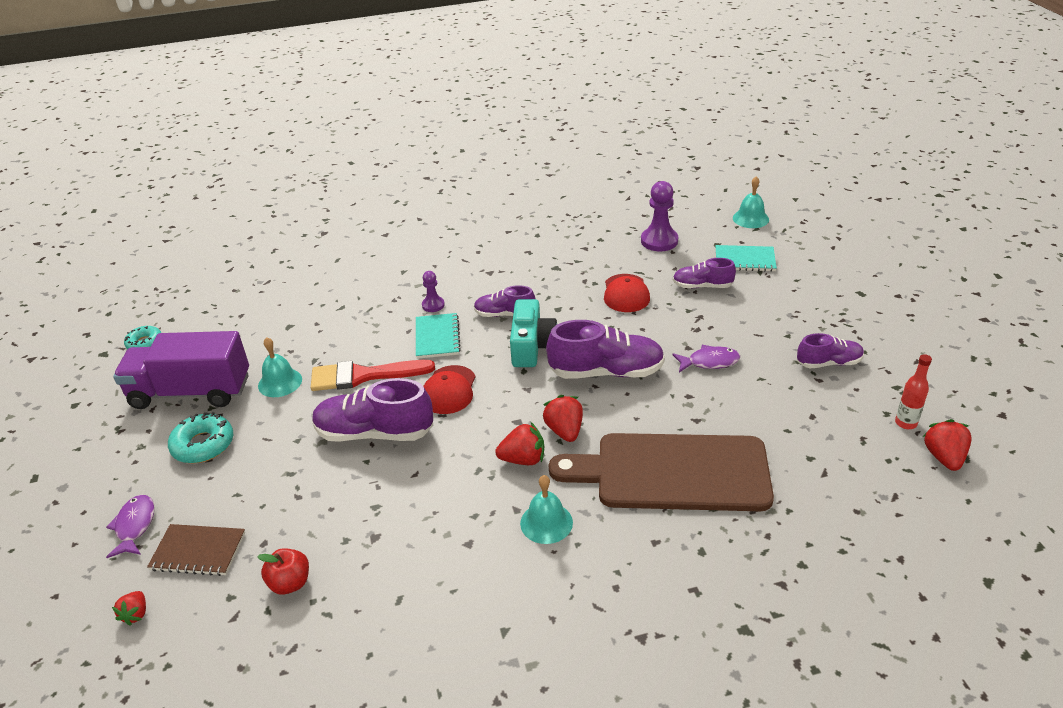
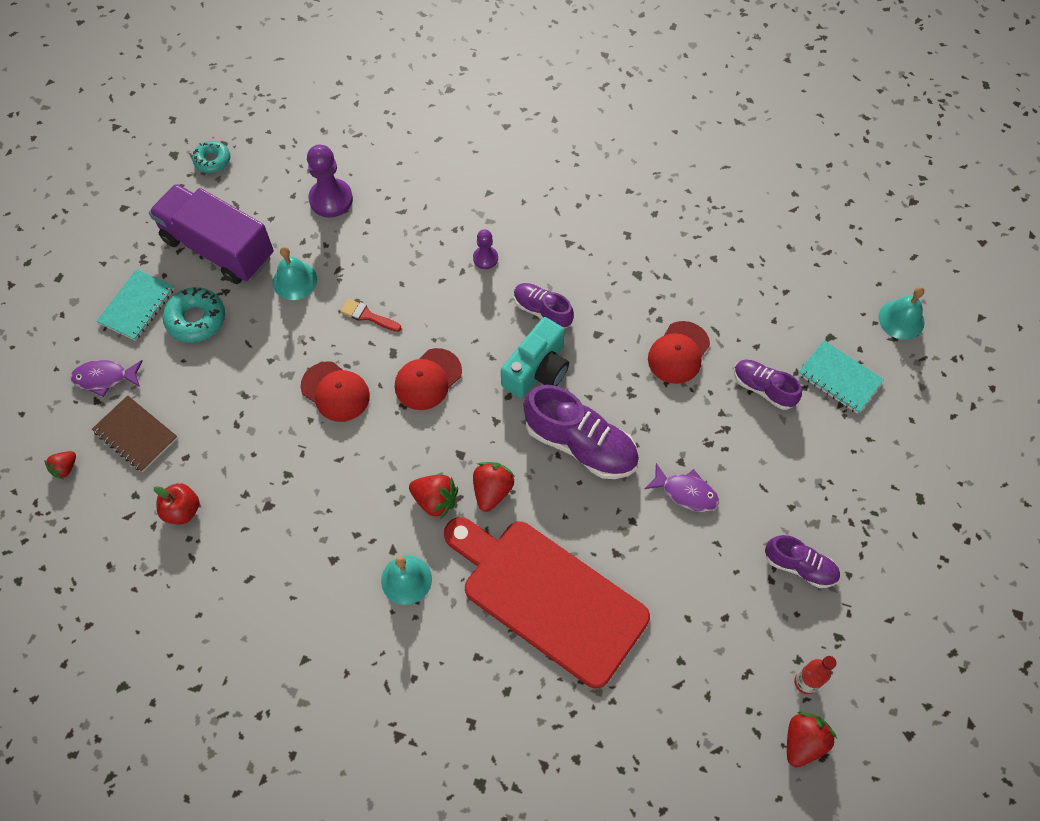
camera: 30 degrees right, 25 degrees up
(135, 526) = (105, 378): purple fish -> purple fish turned 120 degrees counterclockwise
(363, 376) = (367, 316): red brush -> red brush, size x0.50
(375, 433) = (335, 392): purple shoe -> red cap
(437, 337) = (461, 305): turquoise notebook -> turquoise notebook (137, 306)
(659, 241) = (773, 296): purple pawn -> purple pawn (331, 199)
(673, 472) = (548, 597): brown cutting board -> red cutting board

